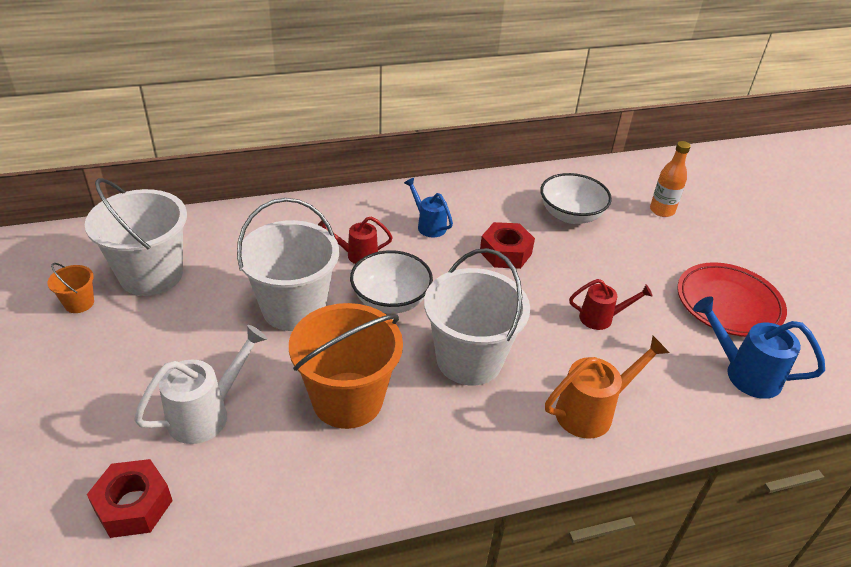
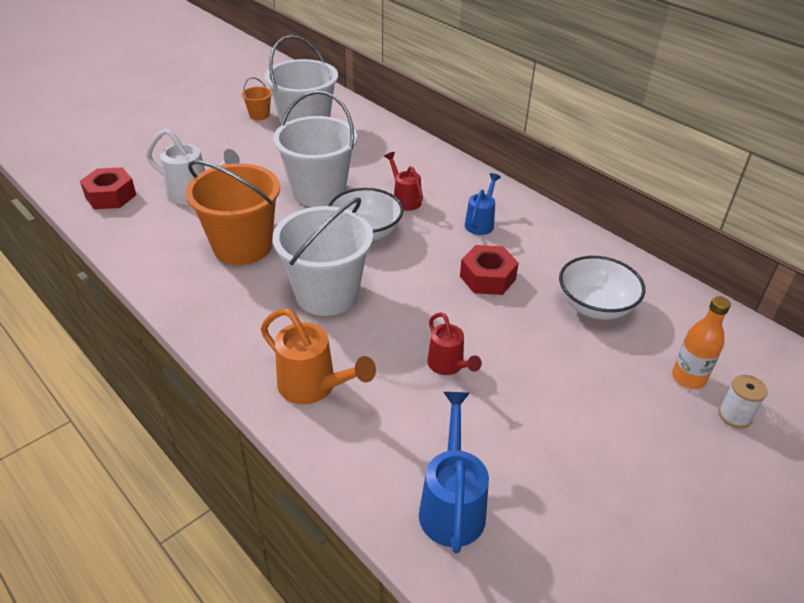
camera: 65 degrees right, 0 degrees up
(702, 209) = (734, 416): none -> white spool
(728, 304) = (565, 471): red plate -> none

